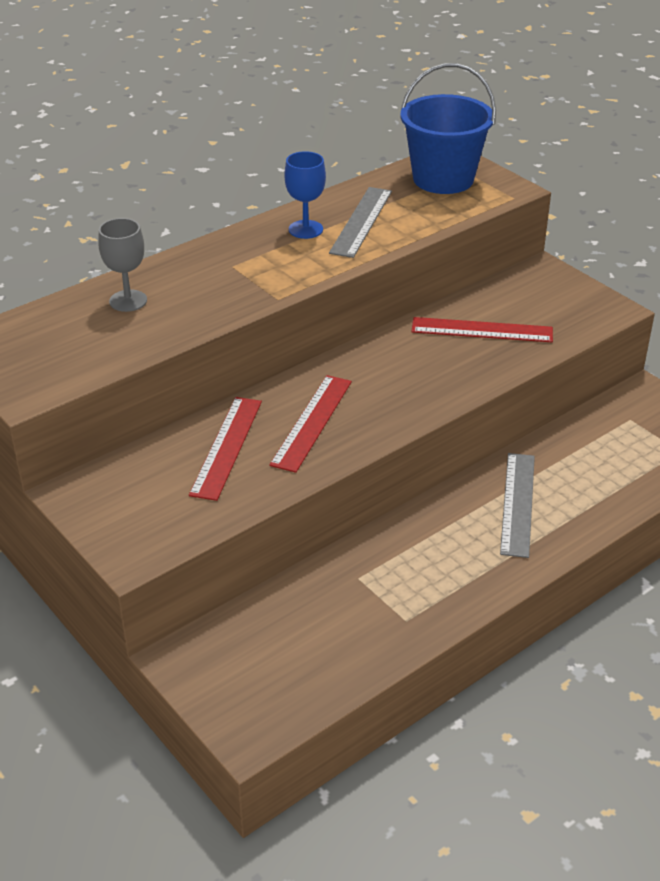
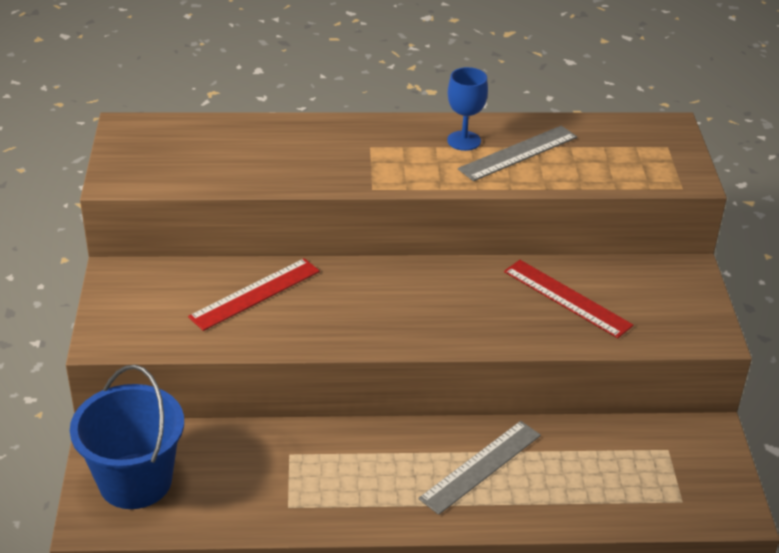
camera: 35 degrees right, 0 degrees up
(128, 301) = (262, 141): grey goblet -> none
(312, 422) = (339, 307): red ruler -> none
(443, 179) = (638, 145): blue bucket -> blue bucket (135, 481)

